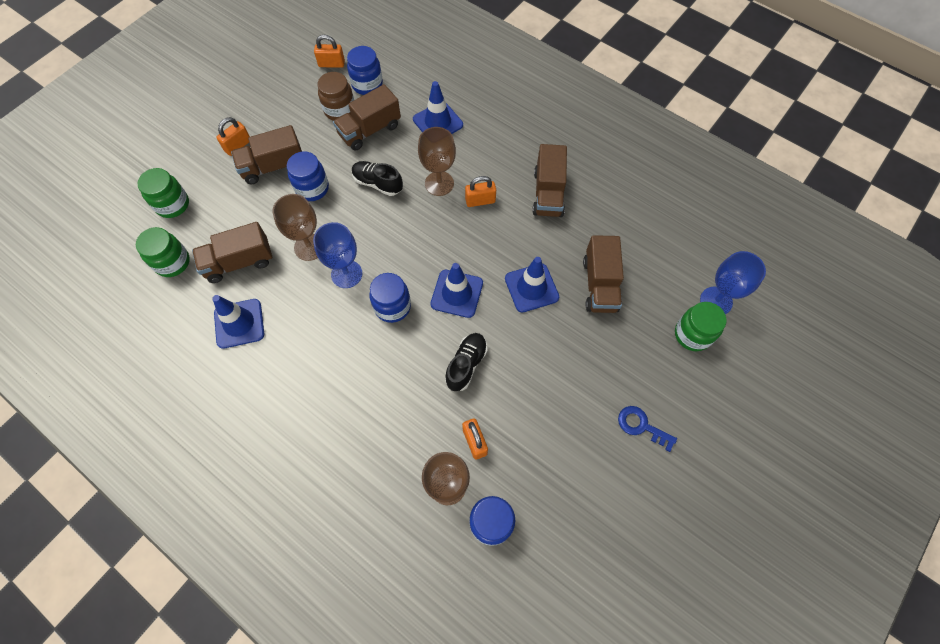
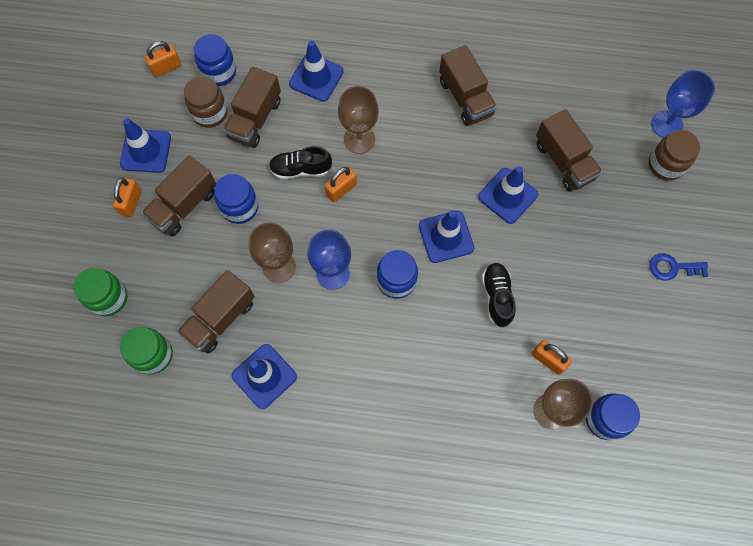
camera: 30 degrees left, 5 degrees up
(274, 115) = (146, 151): none -> blue traffic cone
(480, 201) = (408, 137): orange padlock -> orange padlock (341, 190)
(692, 334) = (665, 165): green jar -> brown jar

